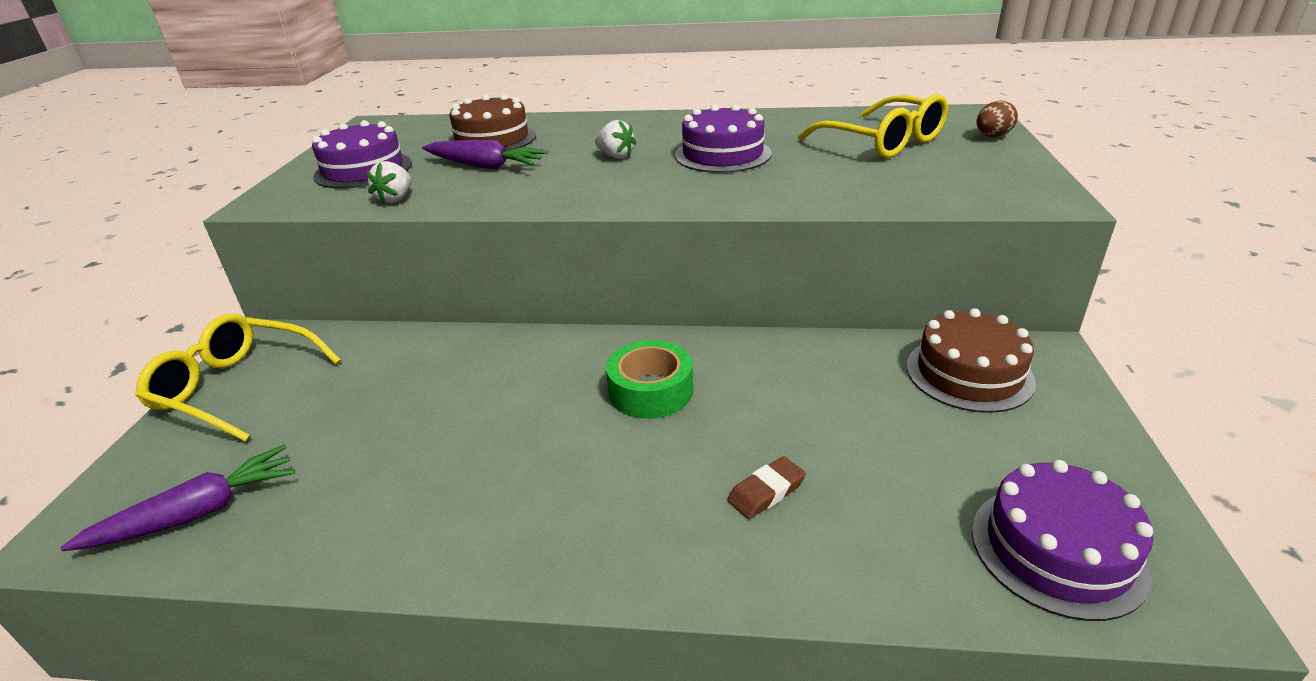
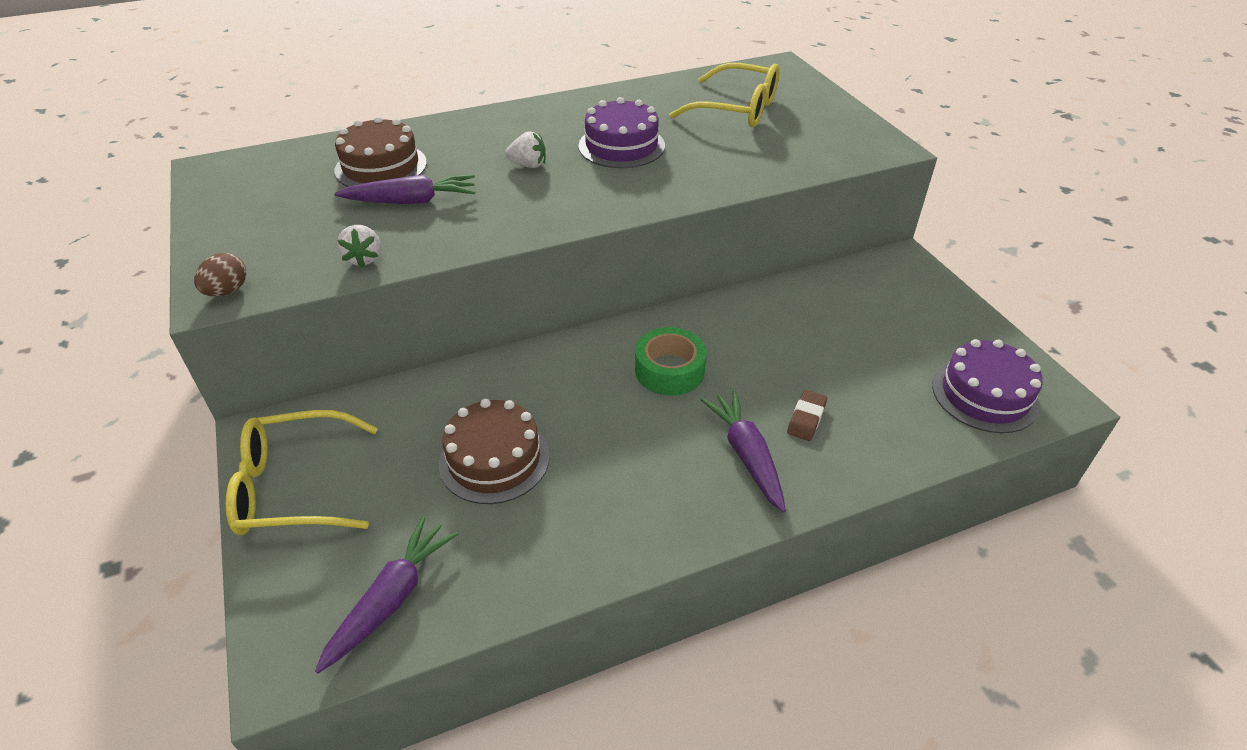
camera: 30 degrees left, 10 degrees up
(363, 170) = (281, 231): purple cake -> none
(657, 507) = (746, 455): none -> purple carrot
(969, 373) = (869, 290): brown cake -> brown cake (494, 459)
(992, 136) = (810, 90): brown egg -> brown egg (227, 291)

